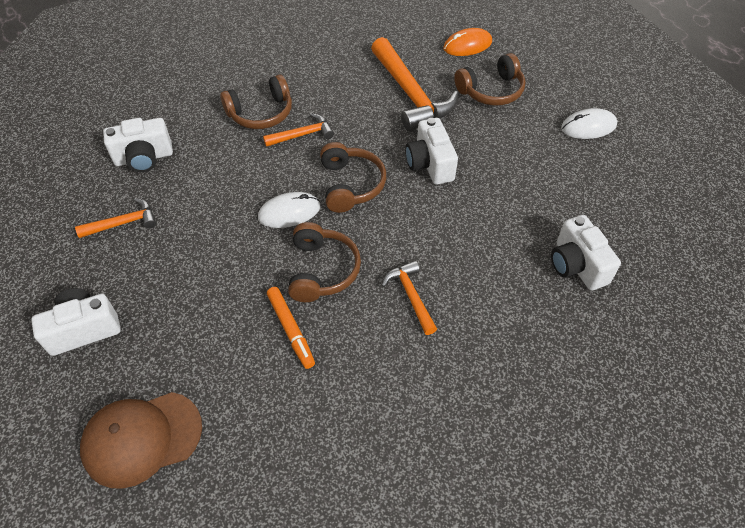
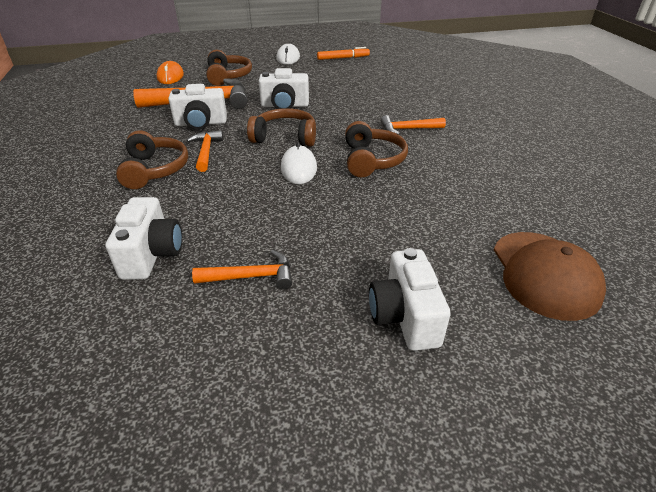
camera: 75 degrees left, 15 degrees down
(123, 223) = (251, 277): orange hammer -> orange hammer turned 90 degrees clockwise
(291, 330) = (429, 180): orange marker -> orange marker (343, 58)
(321, 270) = (371, 160): brown headphones -> brown headphones turned 75 degrees clockwise
(576, 265) = (399, 79): white camera -> white camera (201, 123)

